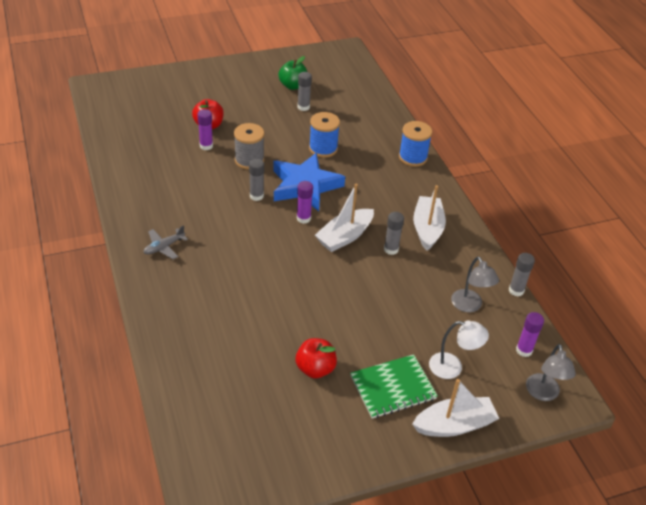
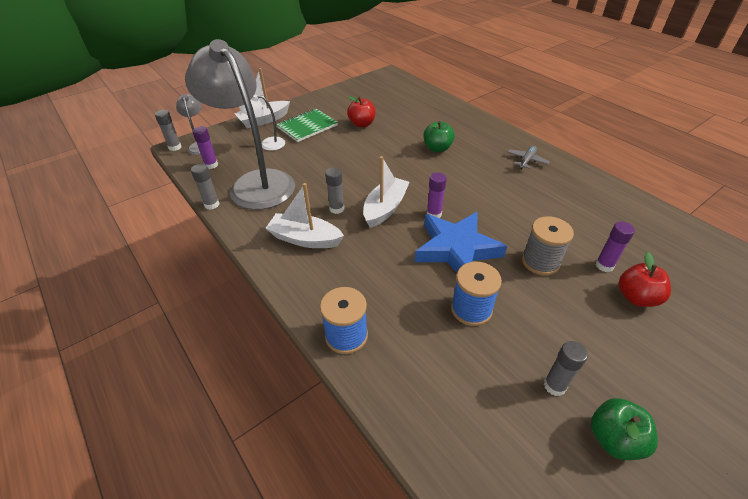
camera: 165 degrees right, 0 degrees up
(246, 293) = (437, 148): none -> green apple
(256, 196) = (495, 223): grey glue stick -> grey glue stick (175, 147)
(427, 229) = (305, 239): white boat -> white boat turned 120 degrees clockwise
(469, 306) = (256, 183): grey lamp -> grey lamp, size x2.31

